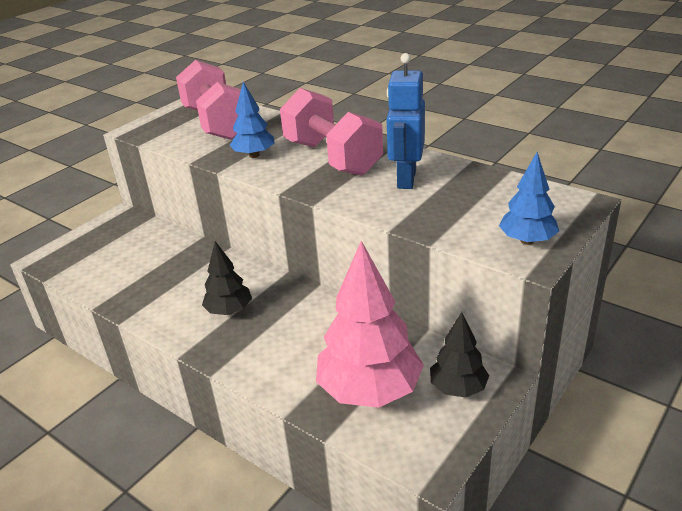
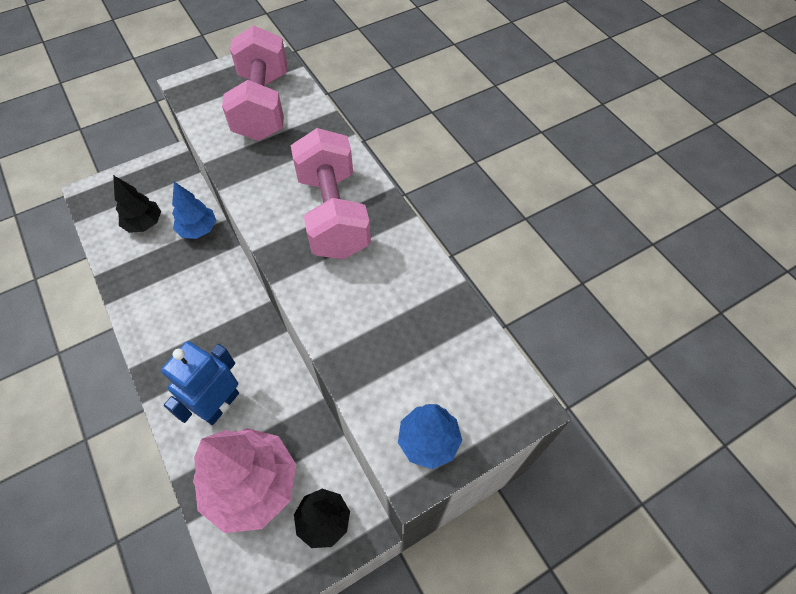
camera: 20 degrees right, 25 degrees up
(229, 311) = (195, 330): black tree -> black tree (144, 224)
(254, 155) = (265, 177): blue tree -> blue tree (198, 229)
(406, 179) = (379, 283): blue robot -> blue robot (220, 405)

